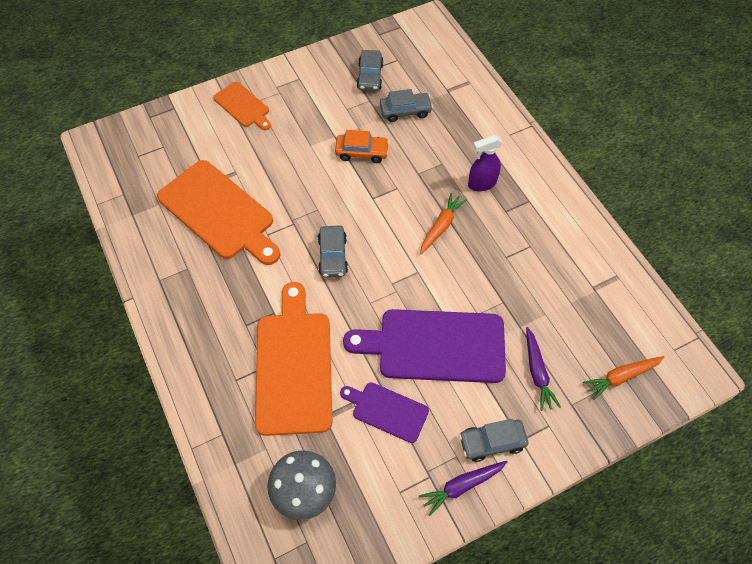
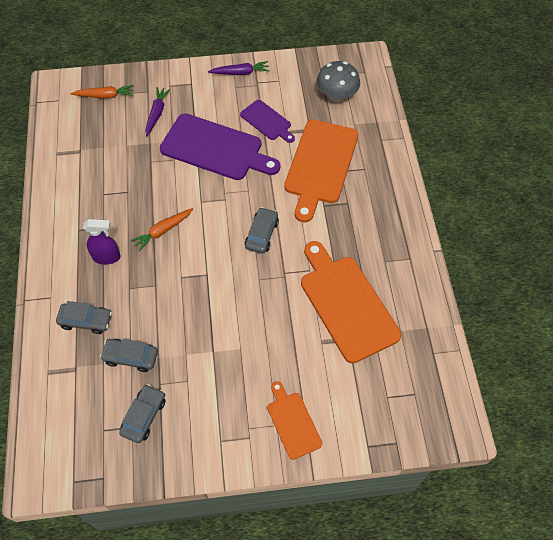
camera: 160 degrees left, 0 degrees up
(362, 152) = (195, 324): orange car -> none
(492, 442) = (209, 87): grey car -> grey car (86, 321)

